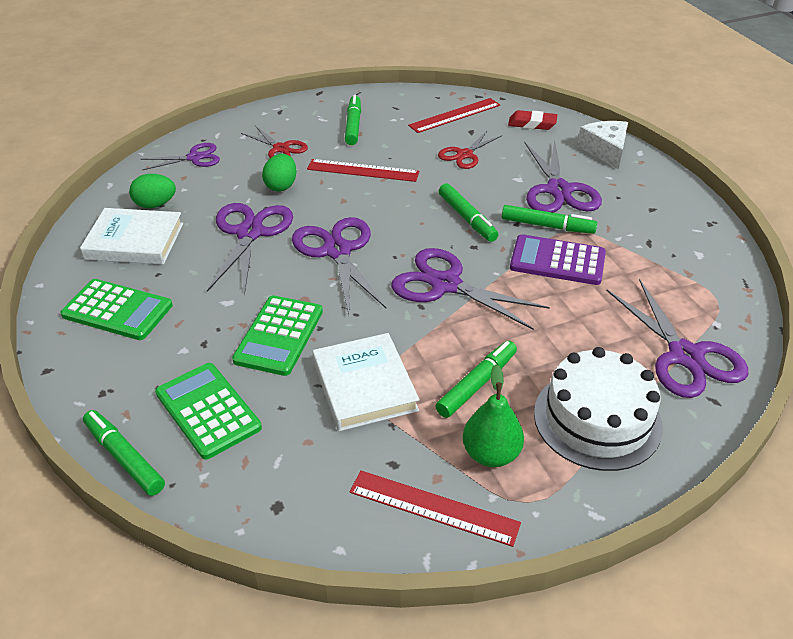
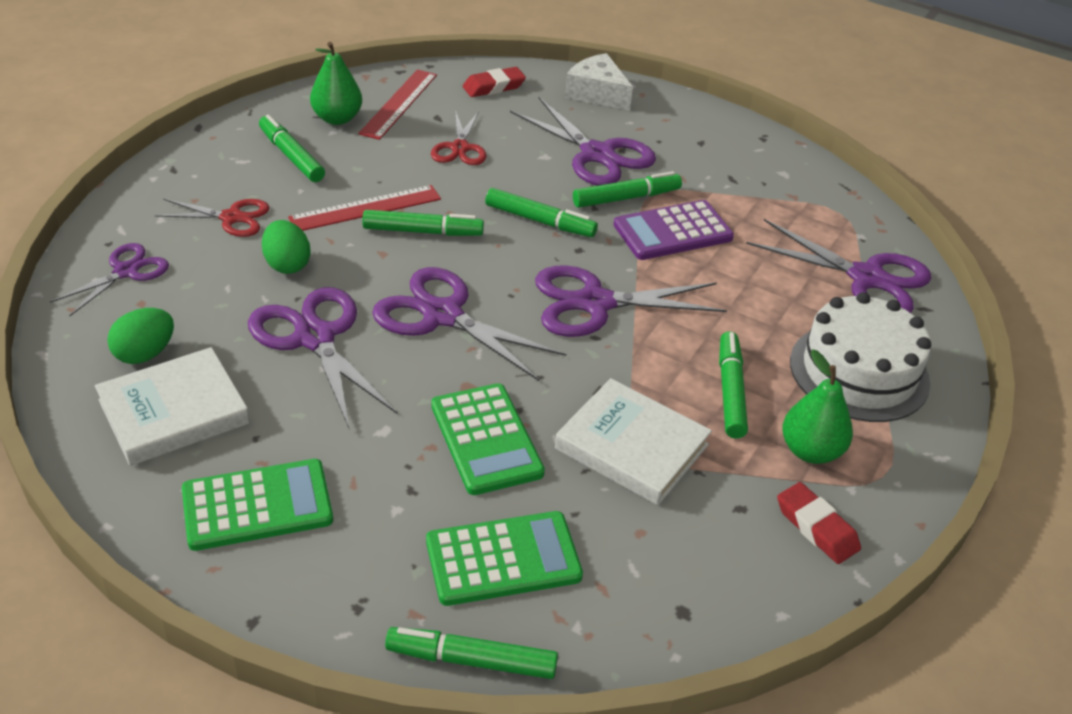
camera: 40 degrees left, 0 degrees up
(208, 410) = (503, 559): green calculator -> green calculator turned 150 degrees clockwise
(382, 197) = (423, 231): none -> green marker
(405, 112) = (337, 118): none -> green pear
(433, 507) = (816, 527): red ruler -> red eraser

